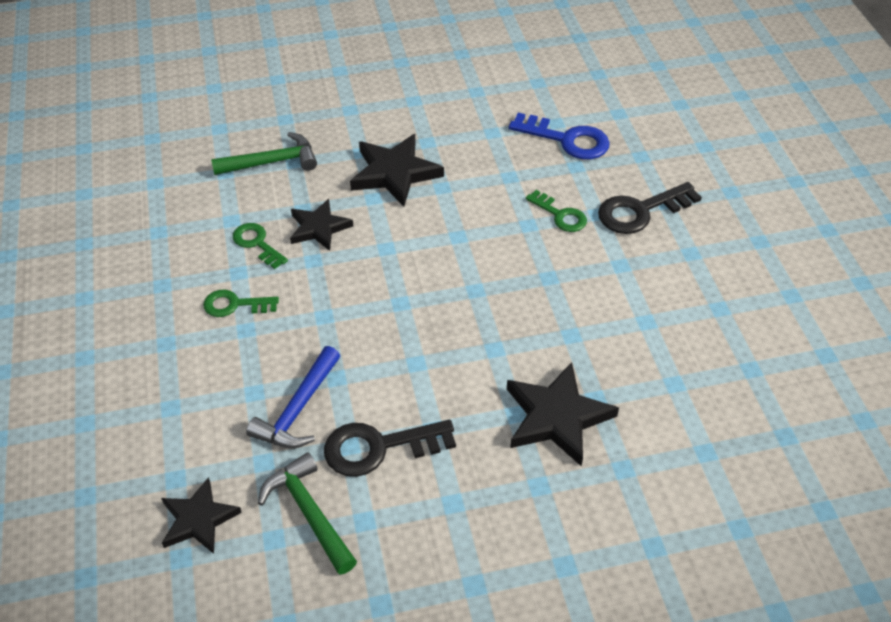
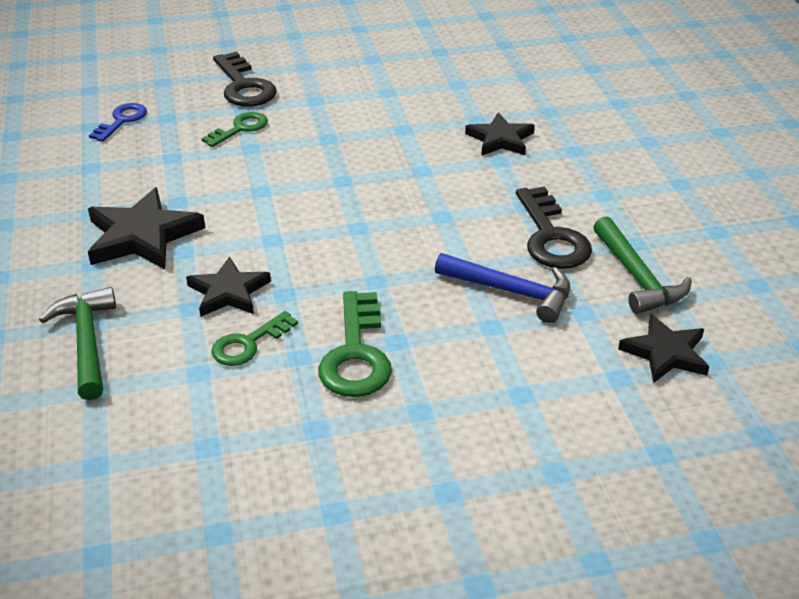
camera: 90 degrees left, 10 degrees down
(235, 305) = (356, 354): green key -> green key, size x1.59
(309, 513) = (637, 277): green hammer -> green hammer turned 75 degrees counterclockwise
(557, 417) = (500, 139): black star -> black star, size x0.66
(567, 140) = (122, 121): blue key -> blue key, size x0.63

